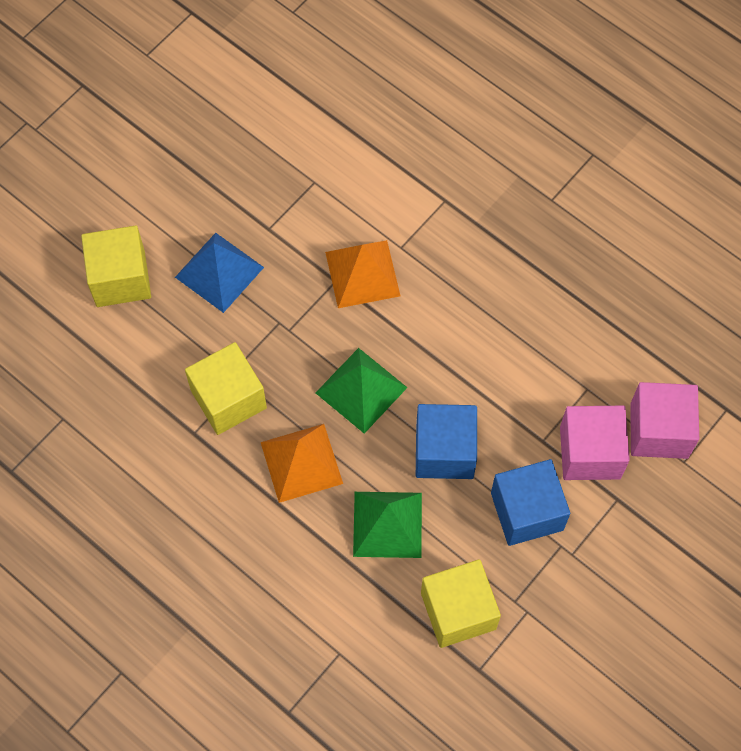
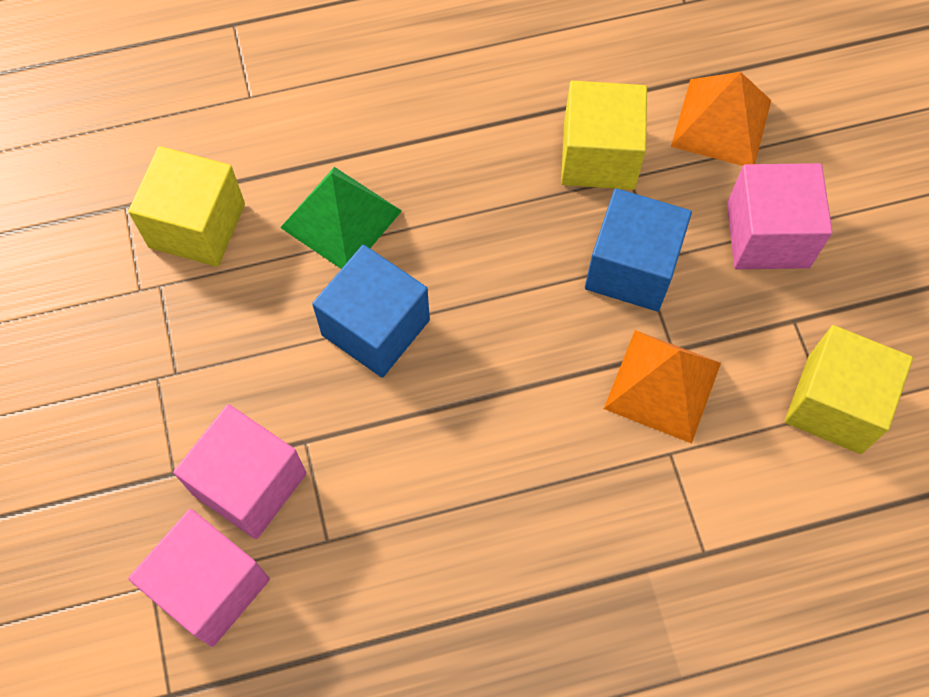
camera: 125 degrees right, 0 degrees up
(120, 278) = (823, 135): yellow cube -> yellow cube (834, 404)
(219, 272) = (767, 235): blue pyramid -> pink cube
(301, 463) = (473, 180): orange pyramid -> orange pyramid (721, 123)
(361, 390) = (513, 290): green pyramid -> none
(527, 511) = (241, 365): blue cube -> blue cube (631, 268)

